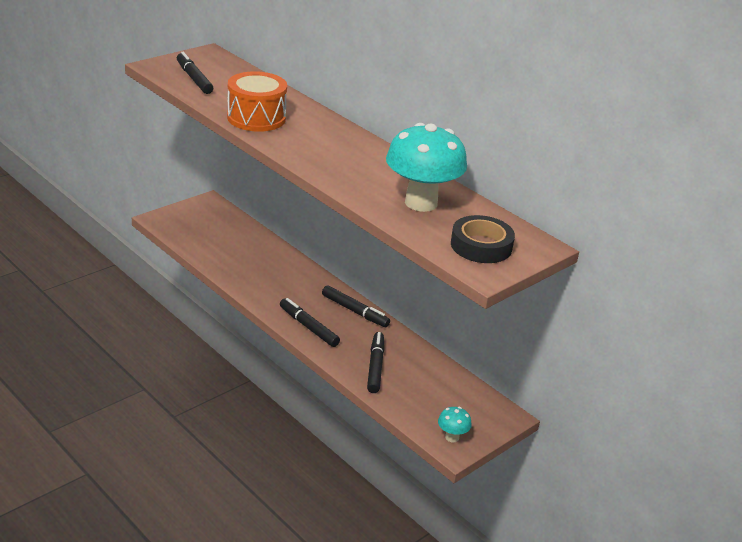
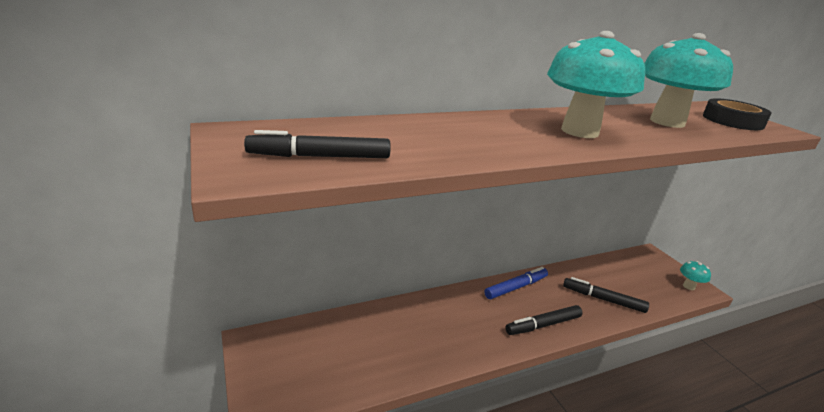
camera: 70 degrees left, 5 degrees down
(256, 118) = (476, 146): orange drum -> none
(334, 156) = (579, 131): none -> turquoise mushroom
(355, 311) = (515, 287): black marker -> blue marker

